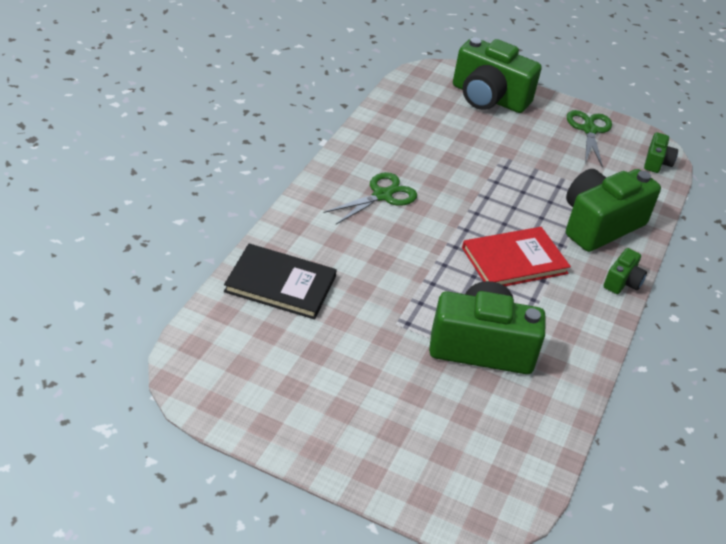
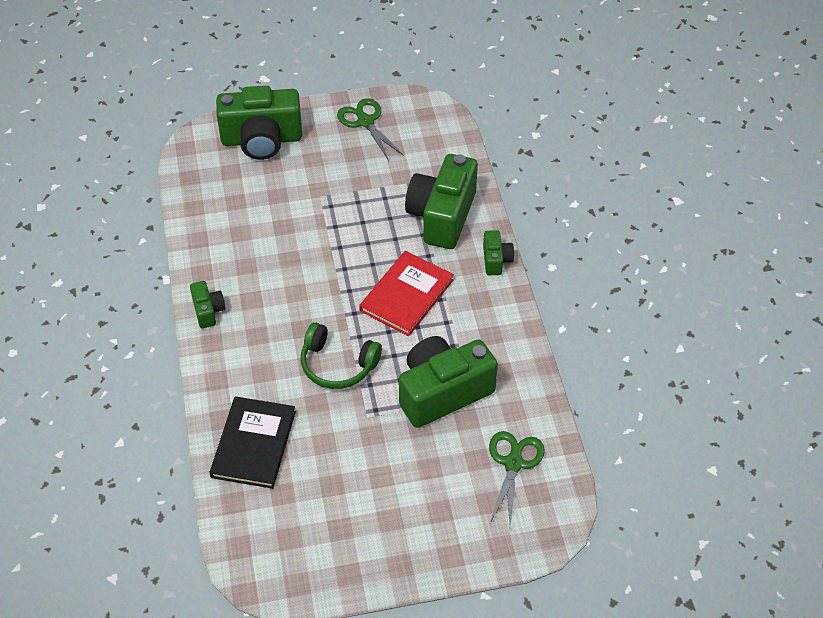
camera: 30 degrees left, 10 degrees up
(280, 284) = (253, 444): black book -> black book turned 60 degrees counterclockwise
(382, 195) = (259, 302): green scissors -> green scissors (513, 463)
(406, 273) = (337, 365): none -> green headphones
(656, 162) = (439, 122): green camera -> green camera (208, 311)

